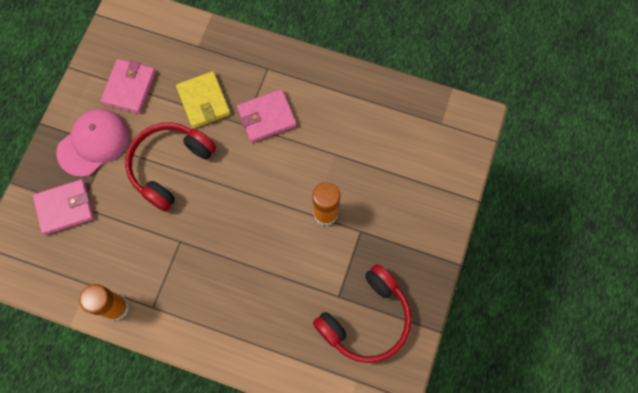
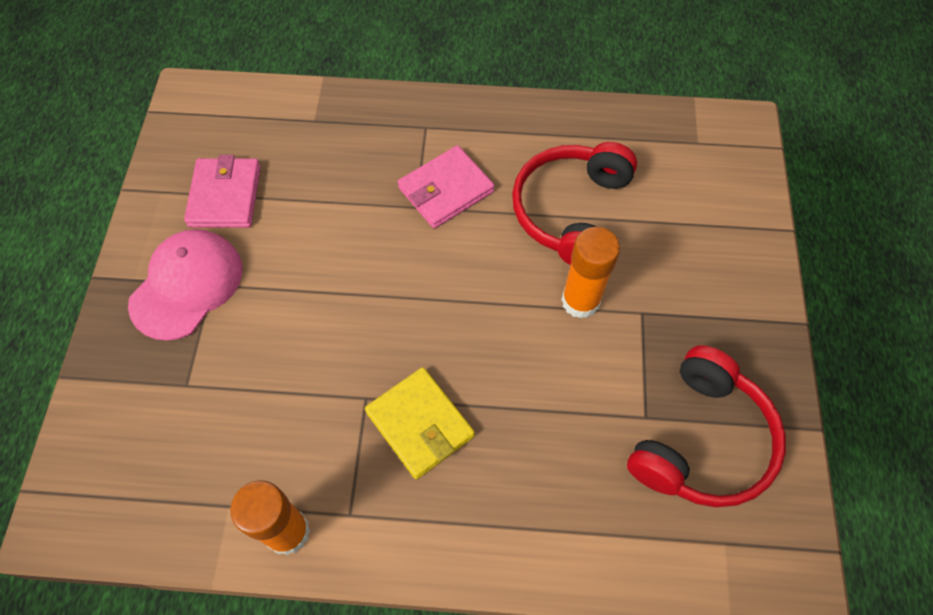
camera: 15 degrees left, 10 degrees down
(65, 208) = (161, 393): pink wallet -> none
(169, 166) = (317, 290): red headphones -> red headphones (571, 211)
(204, 101) = (345, 189): yellow wallet -> yellow wallet (420, 424)

